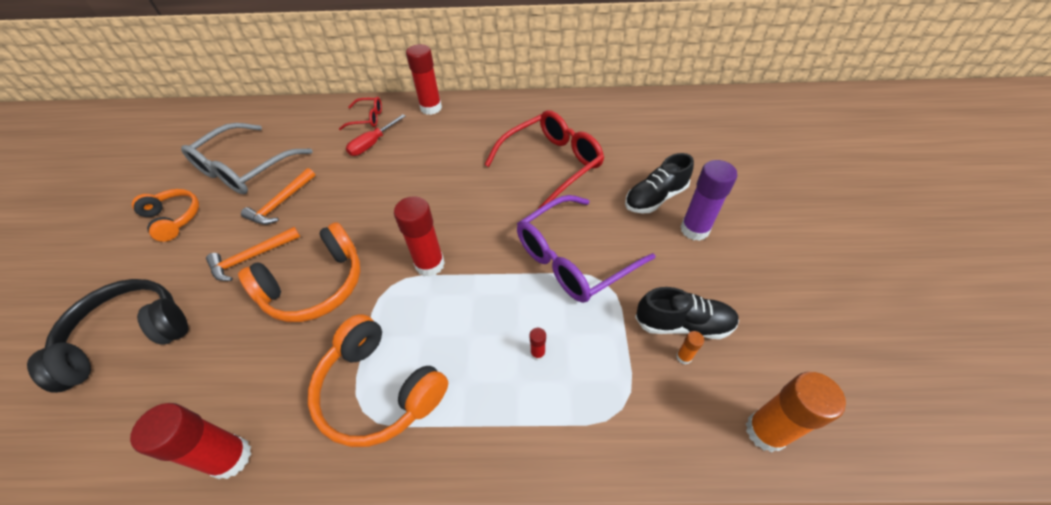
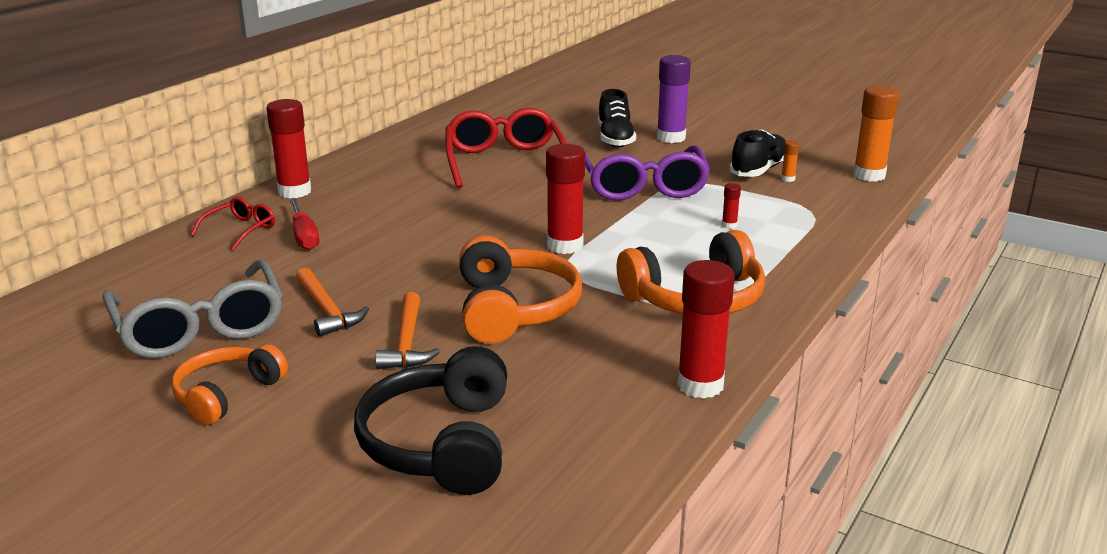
camera: 60 degrees left, 25 degrees down
(174, 218) = (227, 394): orange headphones -> orange headphones turned 45 degrees counterclockwise

